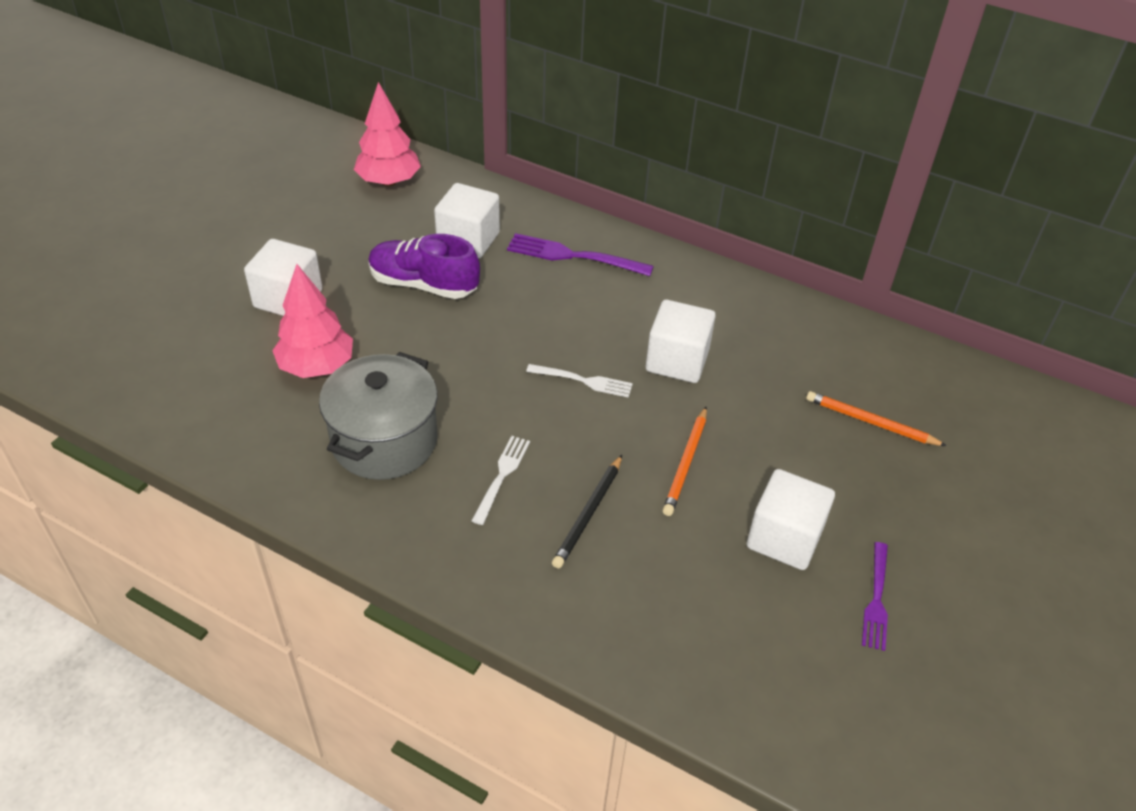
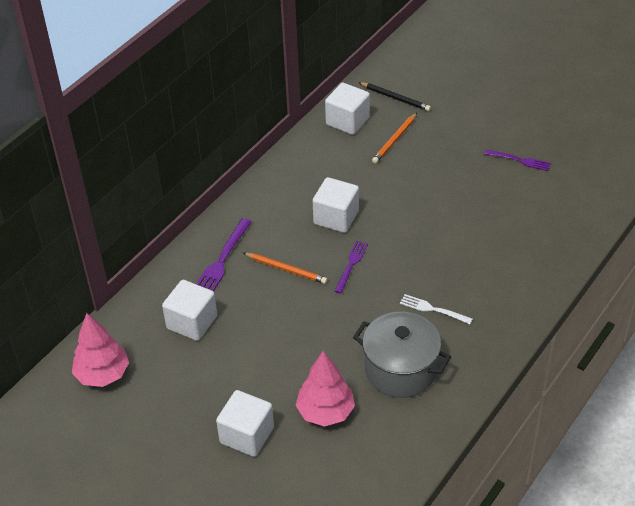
camera: 80 degrees left, 0 degrees up
(423, 285) = (241, 350): purple shoe -> none
(583, 381) = (351, 265): white fork -> purple fork
(588, 513) = (463, 270): black pencil -> black pencil (395, 98)
(686, 463) = (424, 223): orange pencil -> orange pencil (286, 269)
(784, 538) = (480, 189): white cube -> white cube (347, 121)

